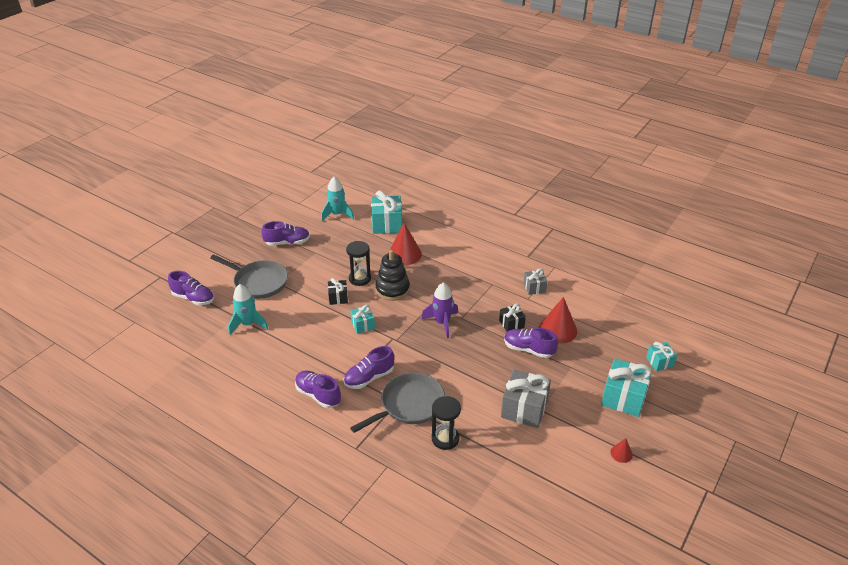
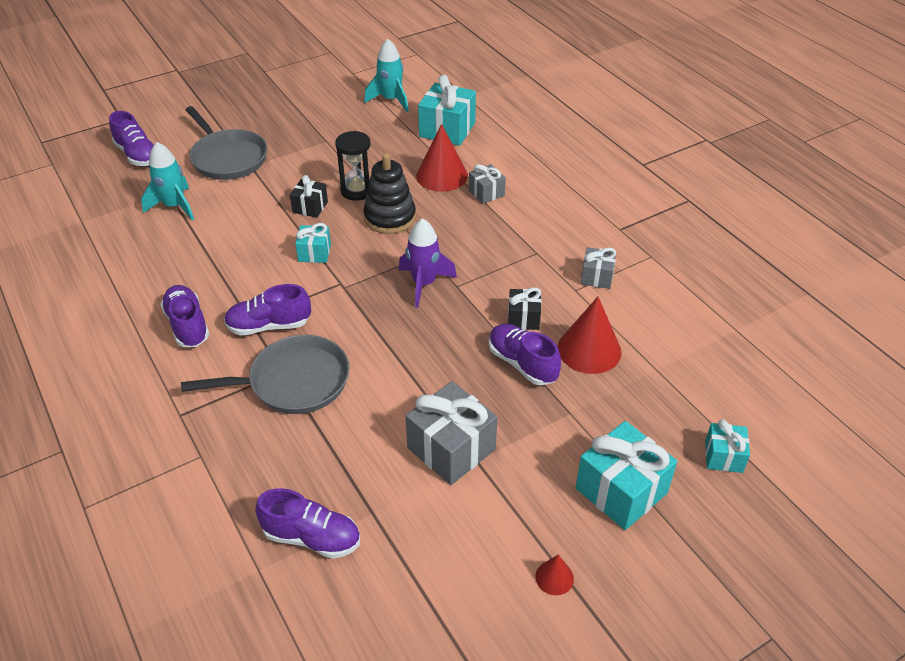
camera: 25 degrees right, 5 degrees up
(287, 242) = (301, 118): purple shoe -> purple shoe (312, 537)
(438, 257) = (486, 193): none -> grey gift
(445, 438) = (306, 448): black hourglass -> none

